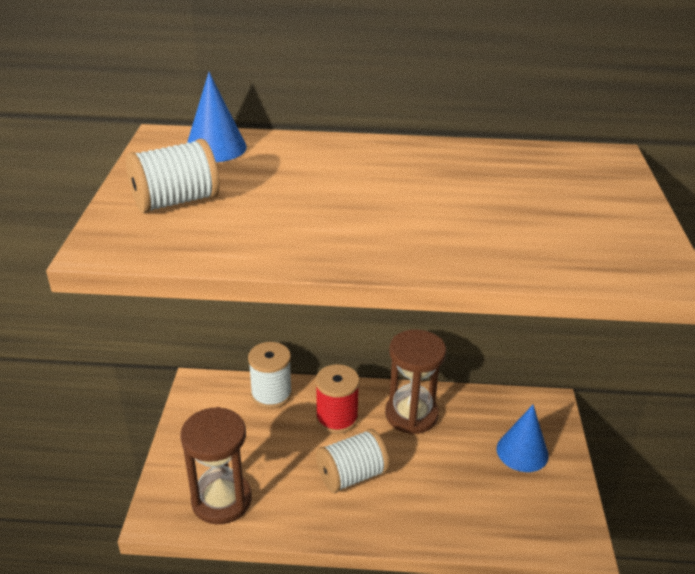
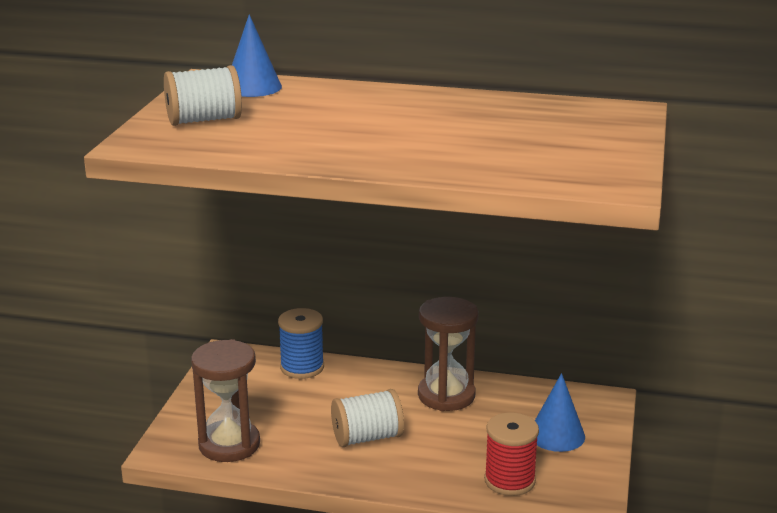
camera: 10 degrees right, 10 degrees down
(271, 394) = (302, 367): white spool -> blue spool
(337, 418) = (365, 392): red spool -> red spool (509, 480)

